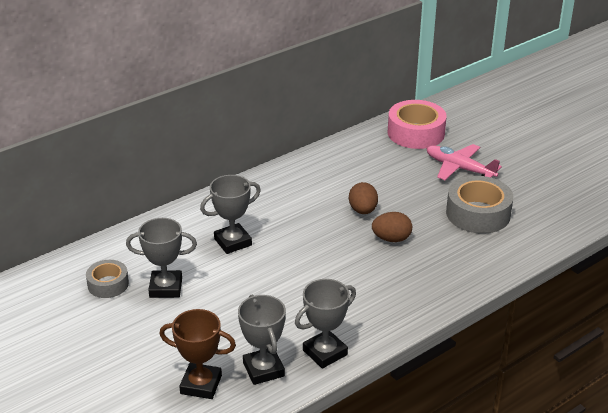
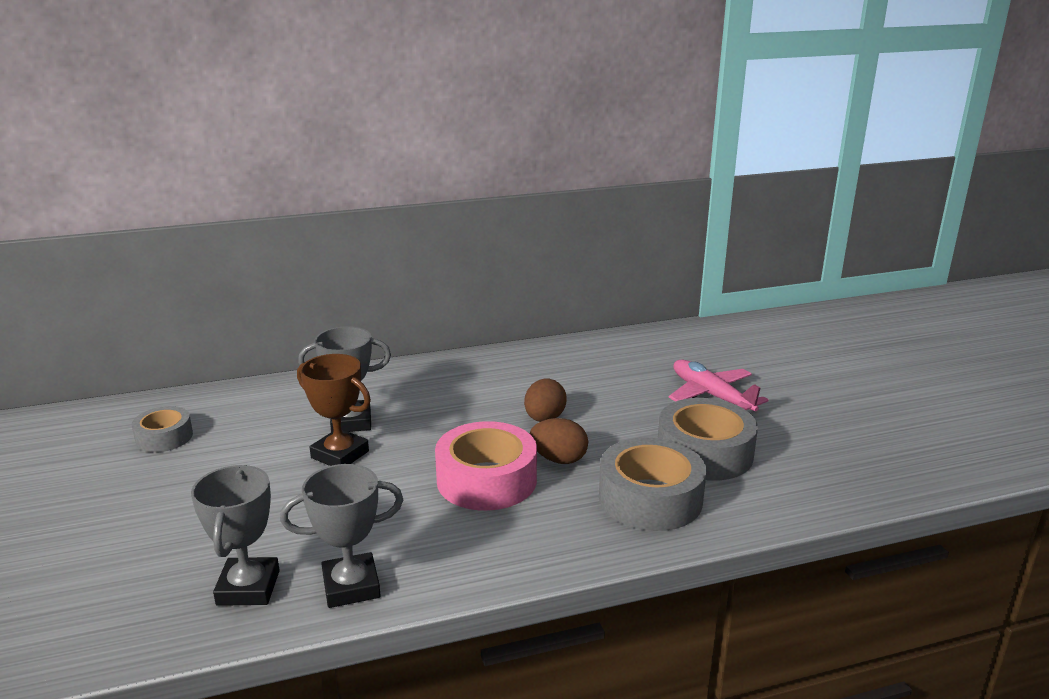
camera: 20 degrees right, 10 degrees down
(166, 288) = (224, 455): grey trophy -> none
(201, 384) = (150, 586): brown trophy -> brown trophy (340, 454)
(416, 133) = (676, 348): pink tape -> pink tape (486, 480)
(463, 253) = (650, 498): none -> grey tape

